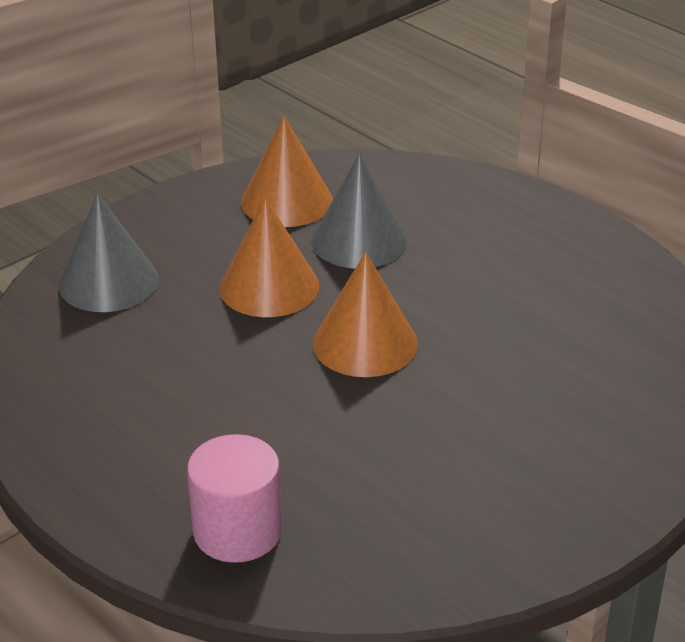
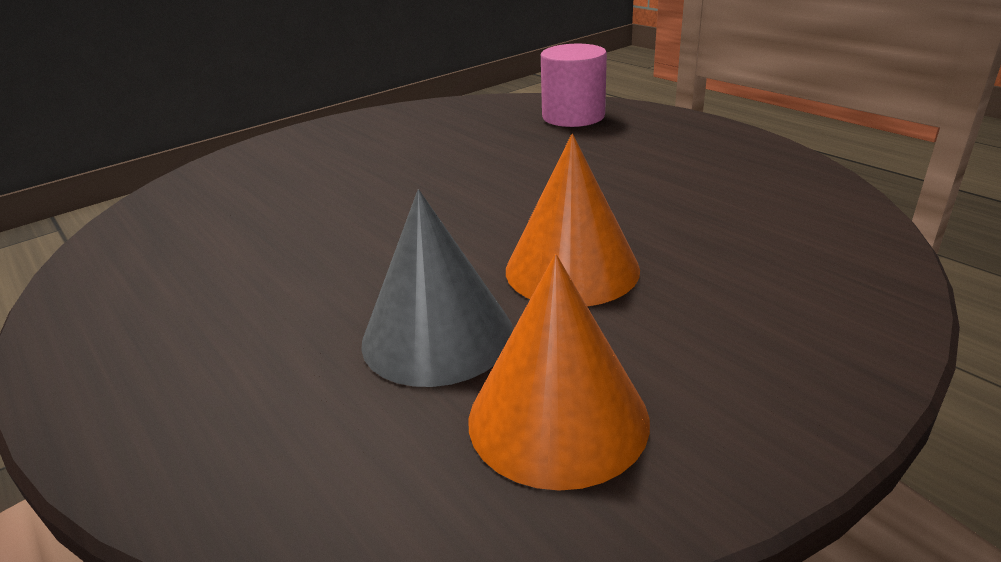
camera: 175 degrees left, 5 degrees down
(108, 282) = (799, 272): grey cone -> none
(365, 343) = (459, 215): orange cone -> none

